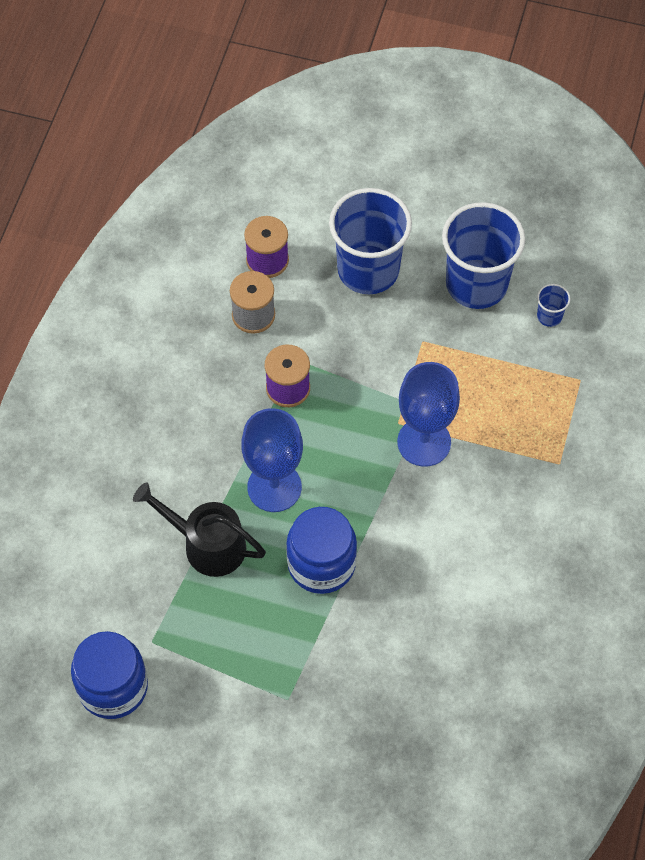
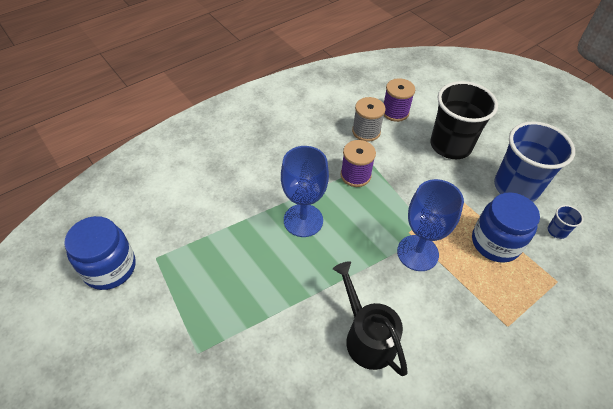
camera: 35 degrees right, 10 degrees down
(207, 545) = (237, 226): black watering can -> black watering can (367, 337)
(321, 564) = (293, 282): blue jar -> blue jar (495, 242)
(368, 270) = (450, 145): blue cup -> black cup

